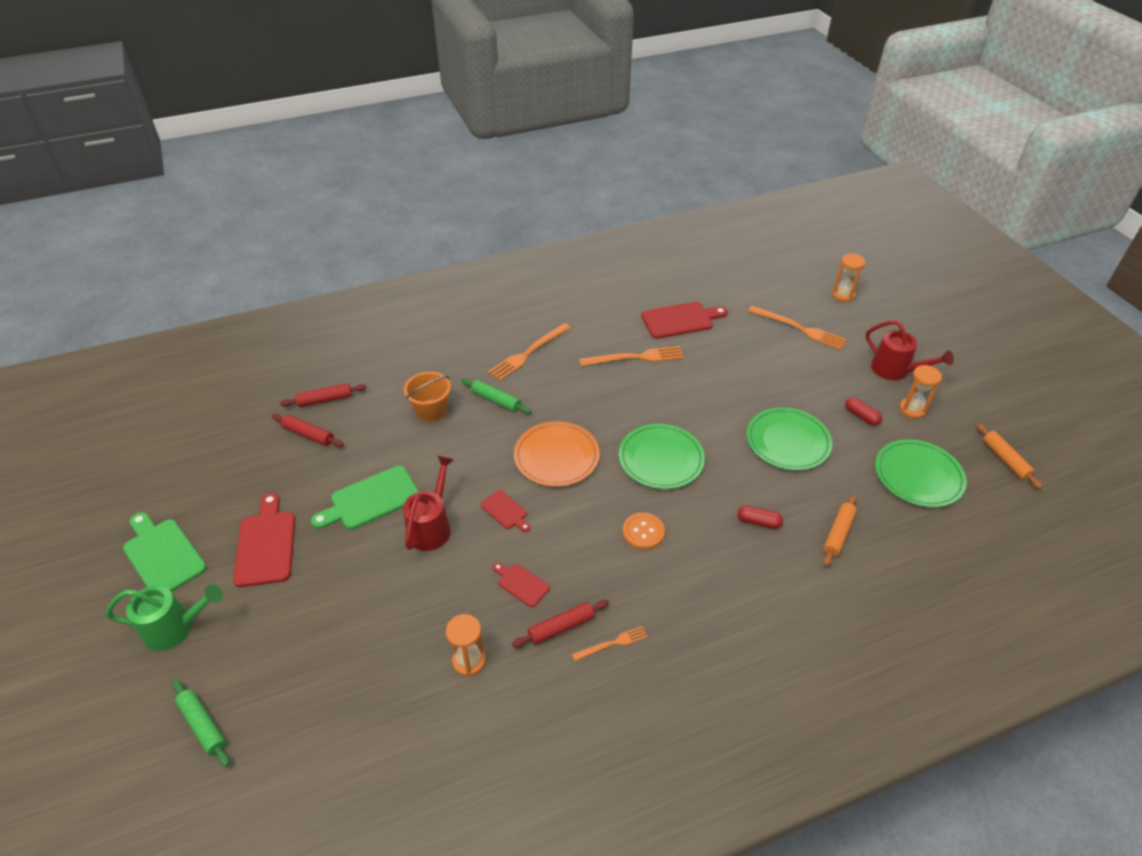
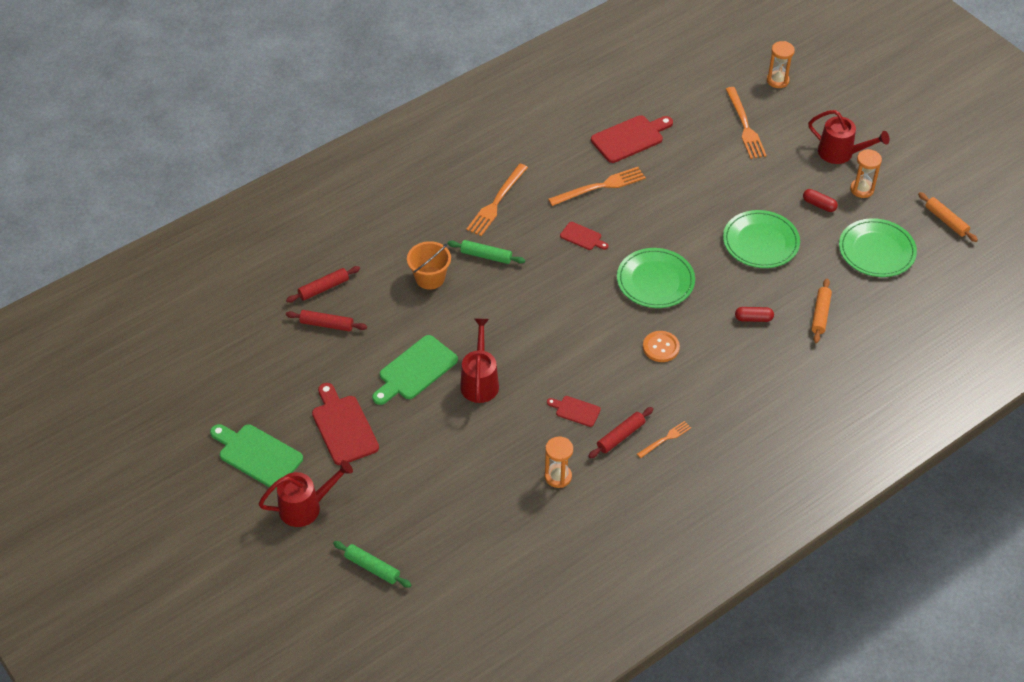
camera: 15 degrees left, 5 degrees up
(176, 628) = (306, 507): green watering can -> red watering can
(505, 511) = (537, 355): red cutting board -> red cutting board (582, 237)
(556, 456) = (563, 297): orange plate -> none
(799, 328) = (745, 126): orange fork -> orange fork turned 60 degrees clockwise

